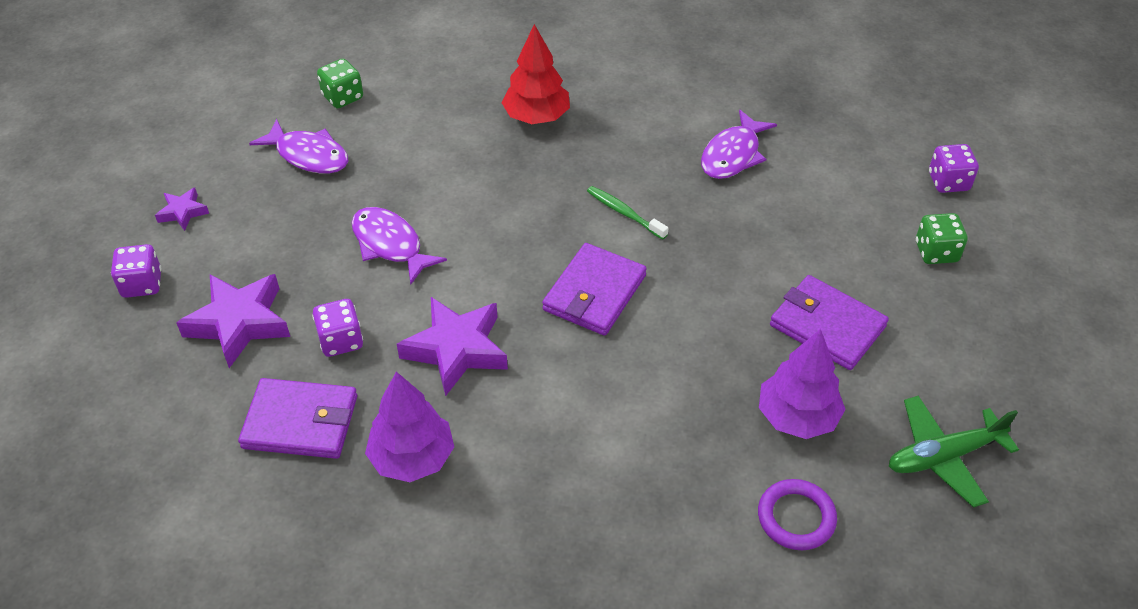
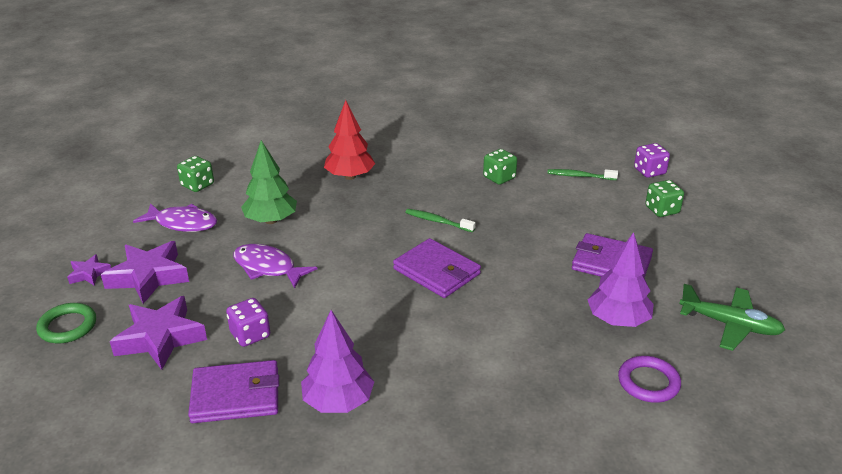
camera: 15 degrees left, 15 degrees down
(142, 284) = (67, 326): purple dice -> green ring
(415, 171) = (271, 220): none -> green tree
(456, 349) = (346, 324): purple star -> purple star (148, 277)
(594, 293) = (436, 271): purple wallet -> purple wallet turned 60 degrees counterclockwise
(733, 155) = (499, 178): purple fish -> green dice
(845, 172) = (579, 176): none -> green toothbrush
(943, 456) = (730, 325): green plane -> green plane turned 120 degrees counterclockwise

